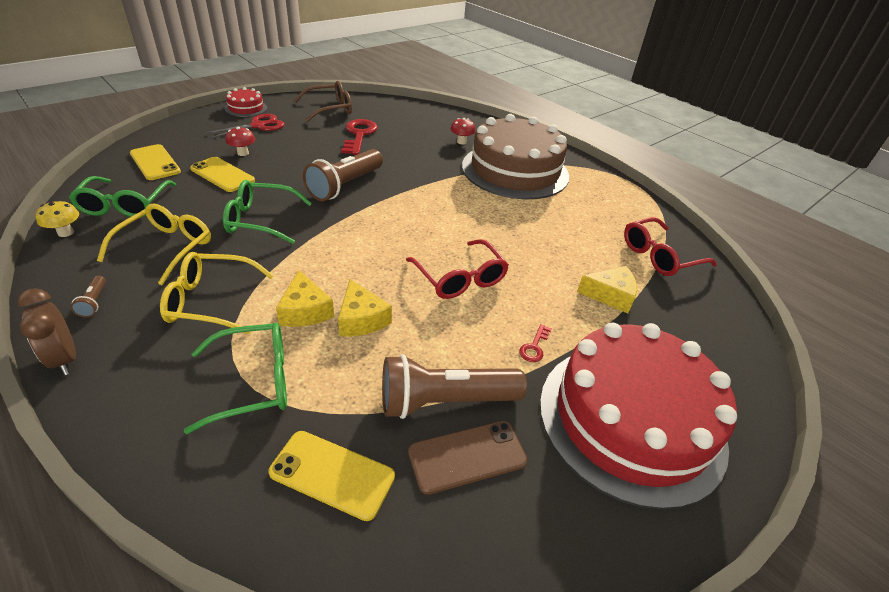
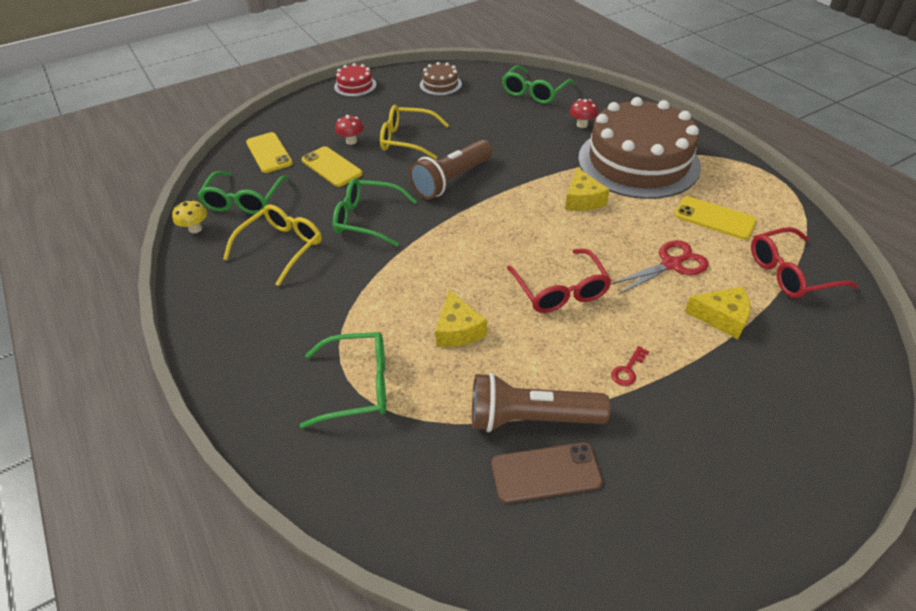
camera: 15 degrees right, 5 degrees up
(65, 359) = (202, 352): brown clock -> none
(94, 302) = (223, 300): brown flashlight -> none
(212, 301) = (322, 304): yellow glasses -> yellow glasses (408, 140)
(258, 126) = (367, 108): red scissors -> red scissors (671, 264)
(305, 311) = (406, 318): yellow cheese -> yellow cheese (582, 200)
(329, 109) = (440, 84): brown glasses -> brown cake
(332, 474) = (422, 476): yellow phone -> yellow phone (714, 218)
(359, 135) = (470, 118): red key -> none
(416, 116) = (534, 92): none -> green glasses
(631, 419) = (716, 453): red cake -> none

